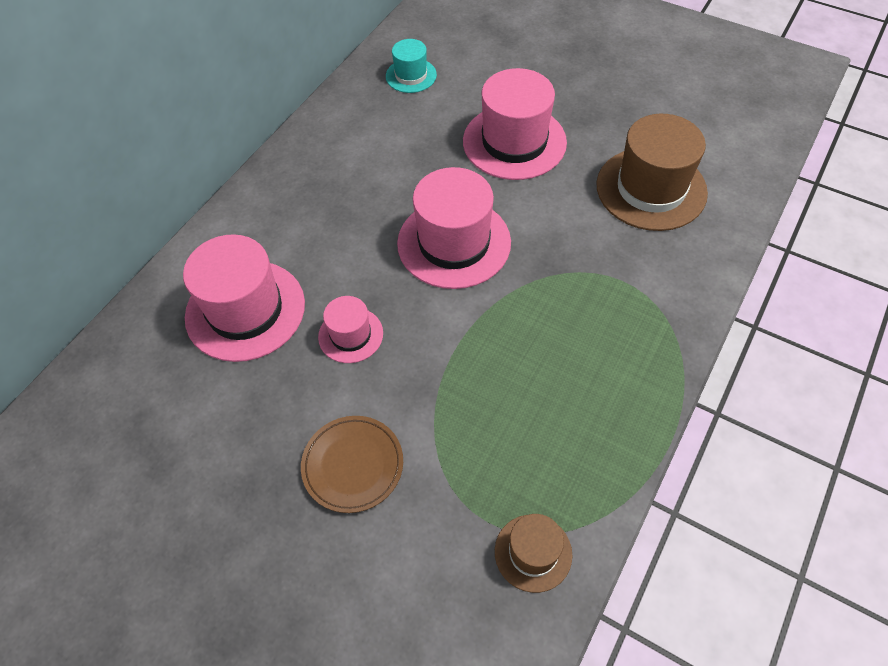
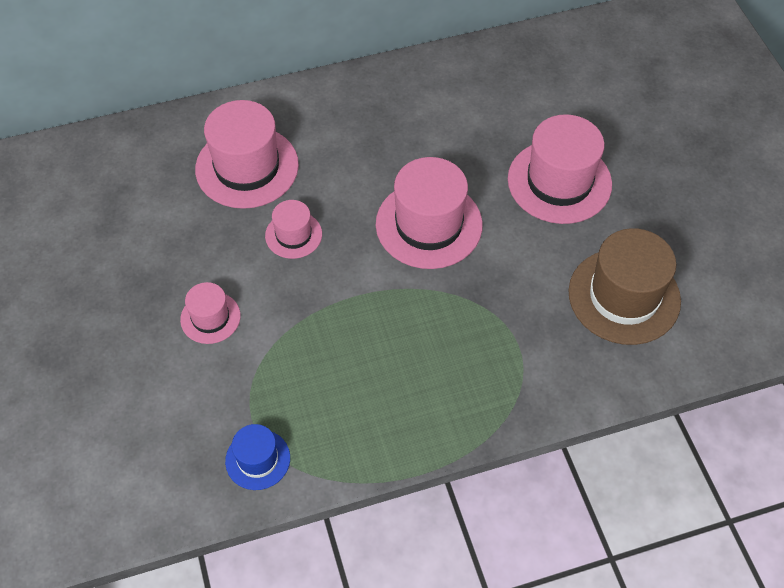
camera: 40 degrees right, 0 degrees up
(353, 465) = (210, 318): brown plate -> pink hat
(411, 75) = (539, 72): turquoise hat -> none
(533, 552) = (257, 459): brown hat -> blue hat

